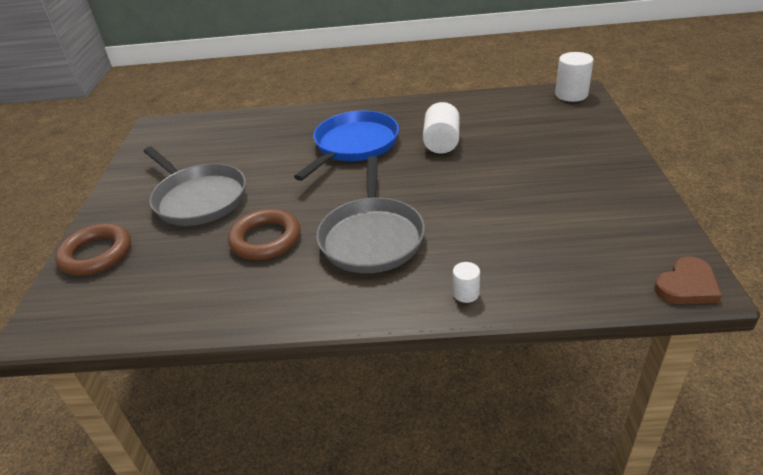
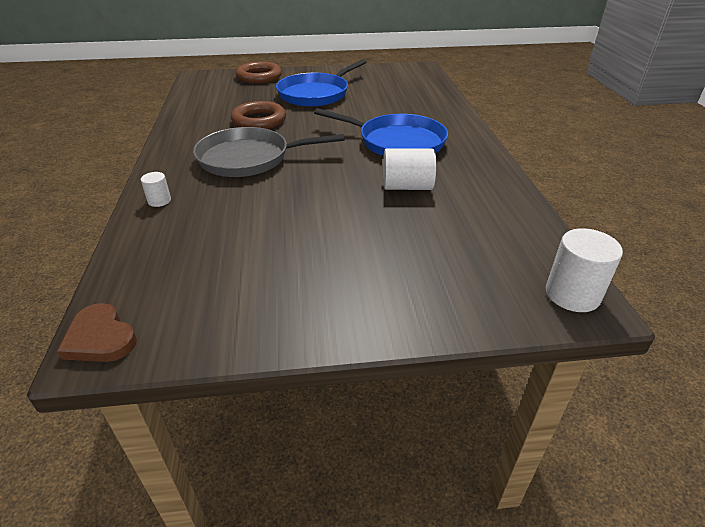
camera: 80 degrees right, 0 degrees up
(199, 198) = (316, 94): grey pan -> blue pan

